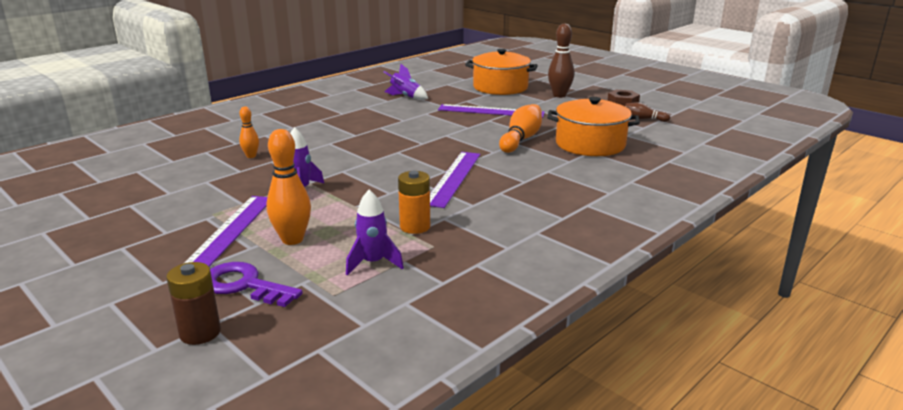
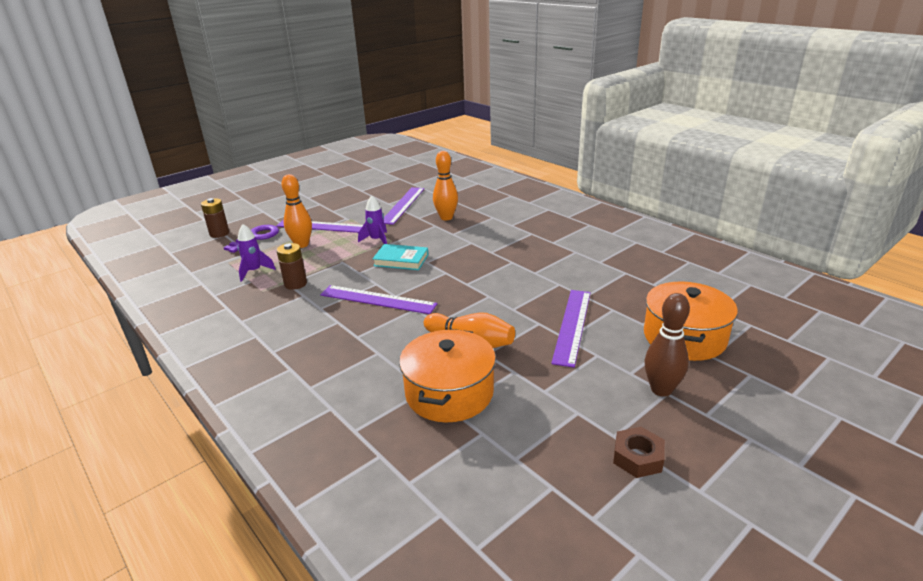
camera: 95 degrees right, 5 degrees up
(186, 182) = (403, 205): none -> purple ruler
(251, 156) = (446, 217): orange bowling pin -> orange bowling pin, size x1.75
(363, 173) = (401, 260): none -> turquoise book
(405, 97) = (616, 271): purple rocket -> none
(415, 227) = (295, 284): orange battery -> brown battery
(644, 119) = (555, 467): brown bowling pin -> none

